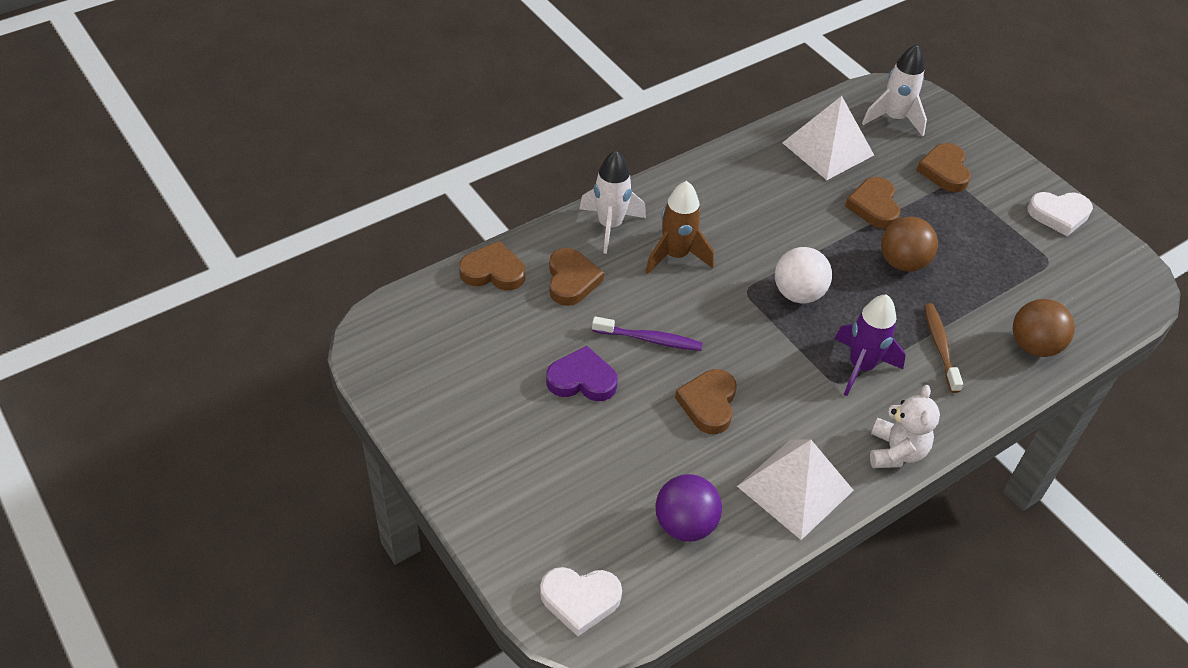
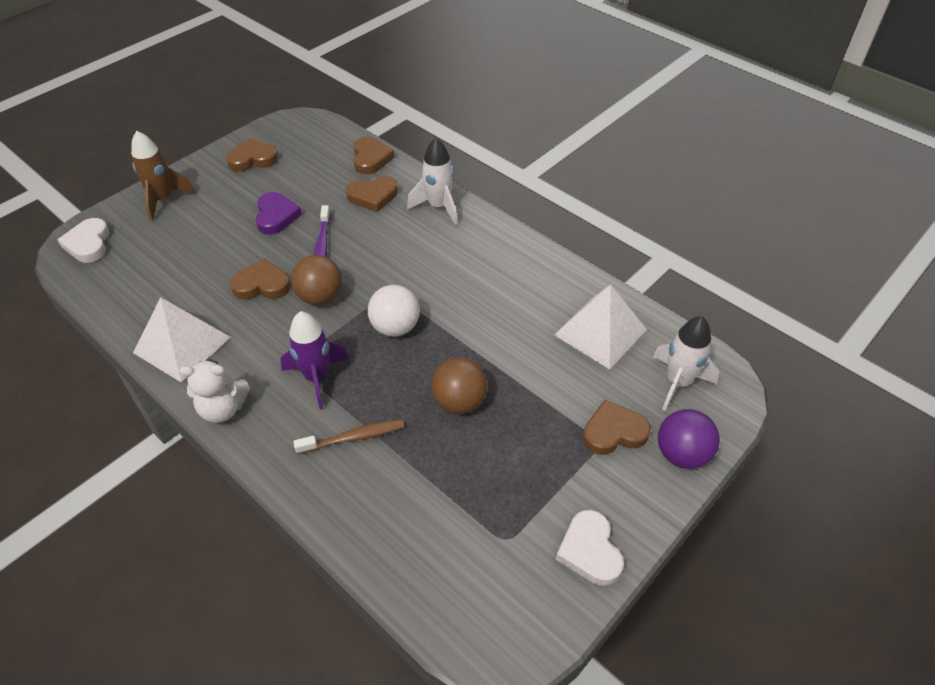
camera: 80 degrees right, 0 degrees up
(676, 255) = (417, 247): brown rocket -> brown rocket (164, 200)
(685, 524) = (148, 286): purple ball -> purple ball (681, 454)
(874, 206) = (531, 374): brown heart -> brown heart (252, 159)
(1034, 346) = (372, 522): brown ball -> brown ball (320, 297)

